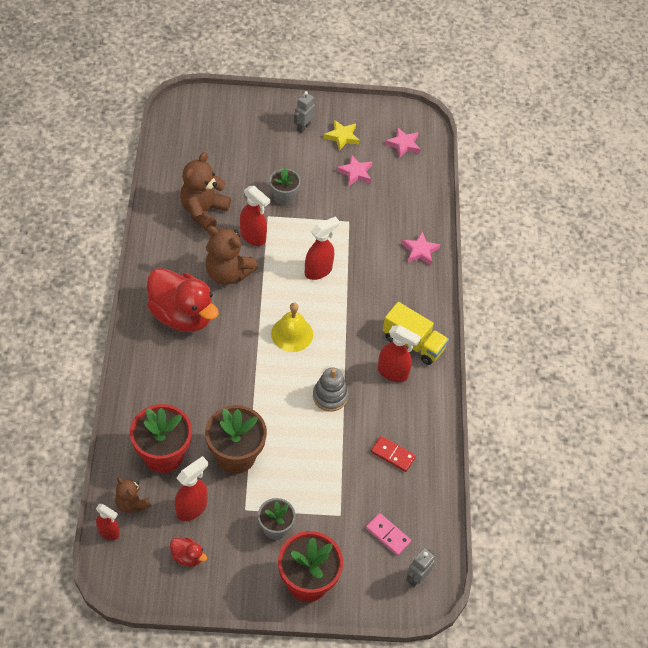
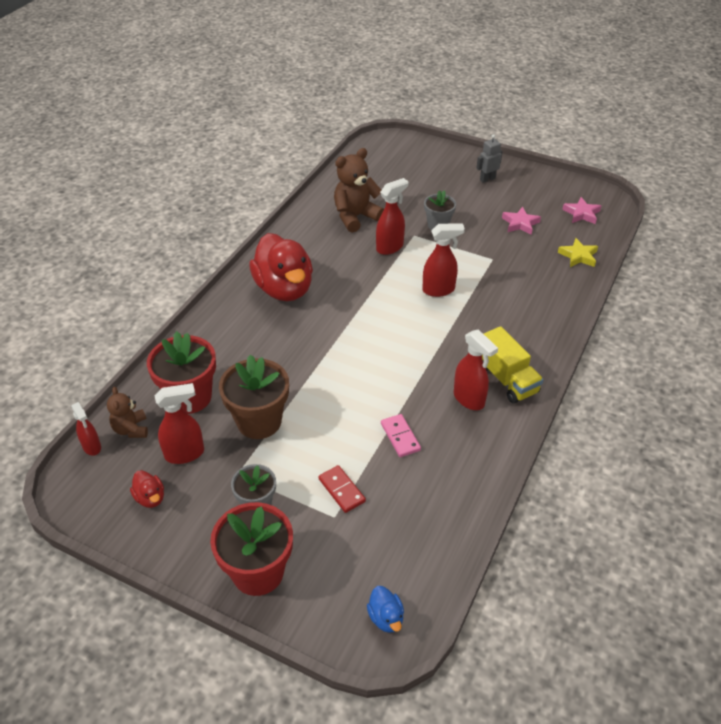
camera: 30 degrees right, 10 degrees down
(228, 273) = (348, 268): brown teddy bear -> none
(253, 237) = (390, 247): red spray bottle -> red spray bottle turned 105 degrees counterclockwise
(292, 334) = (381, 334): yellow bell -> none
(330, 396) = (388, 399): grey stacking toy -> none
(342, 137) = (521, 194): yellow star -> yellow star (578, 256)
(388, 535) = (376, 557): pink domino -> pink domino (400, 437)
(392, 455) = (427, 477): red domino -> red domino (341, 490)
(417, 577) = (386, 618): grey robot -> blue duck
(420, 251) = (555, 302): pink star -> none

